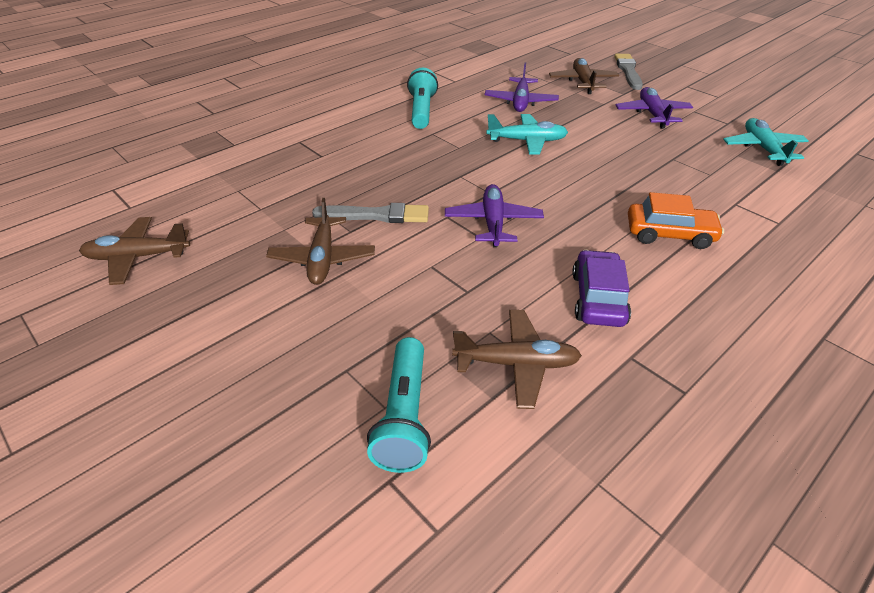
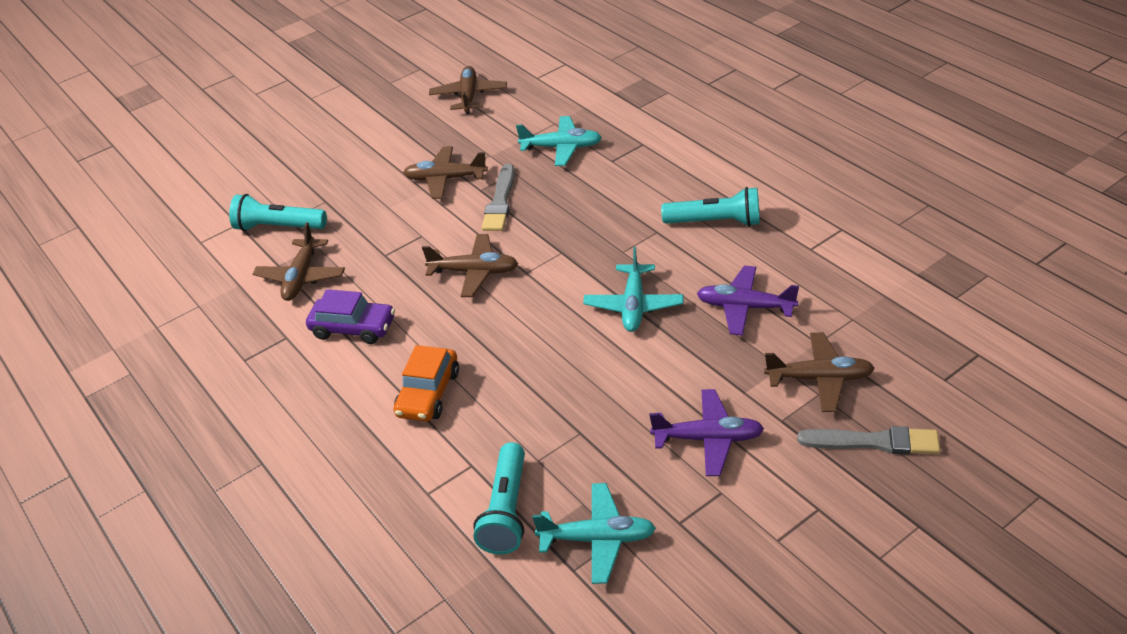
camera: 100 degrees right, 0 degrees up
(288, 183) = (561, 148): none -> turquoise plane
(493, 223) = (474, 272): purple plane -> brown plane
(767, 184) = (506, 510): none -> turquoise flashlight

